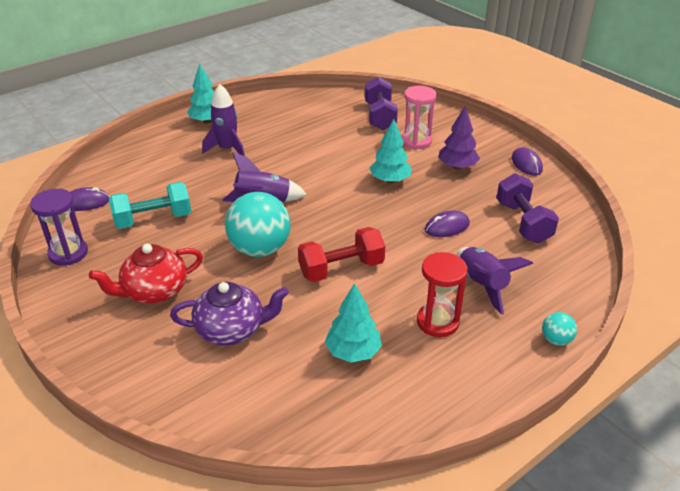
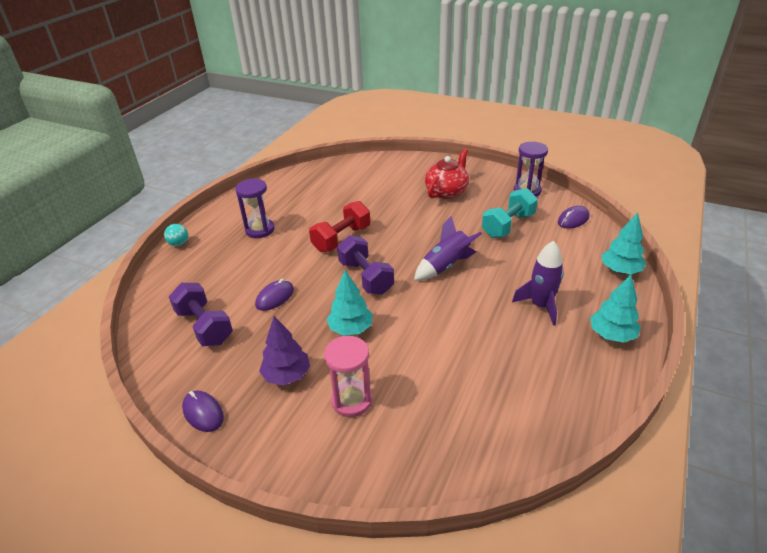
camera: 155 degrees right, 0 degrees up
(232, 329) = (381, 190): purple teapot -> none
(260, 249) = (409, 232): turquoise ball -> none
(353, 352) = (305, 202): turquoise tree -> turquoise tree (620, 270)
(380, 116) = (426, 433): purple dumbbell -> purple dumbbell (366, 277)
(437, 322) = (260, 230): red hourglass -> purple hourglass
(482, 285) = (234, 261): purple rocket -> none

